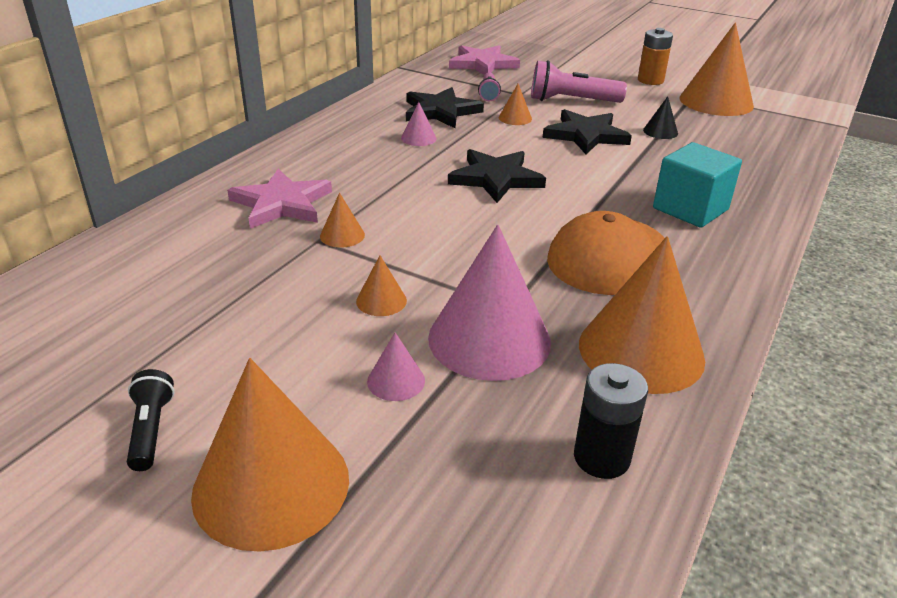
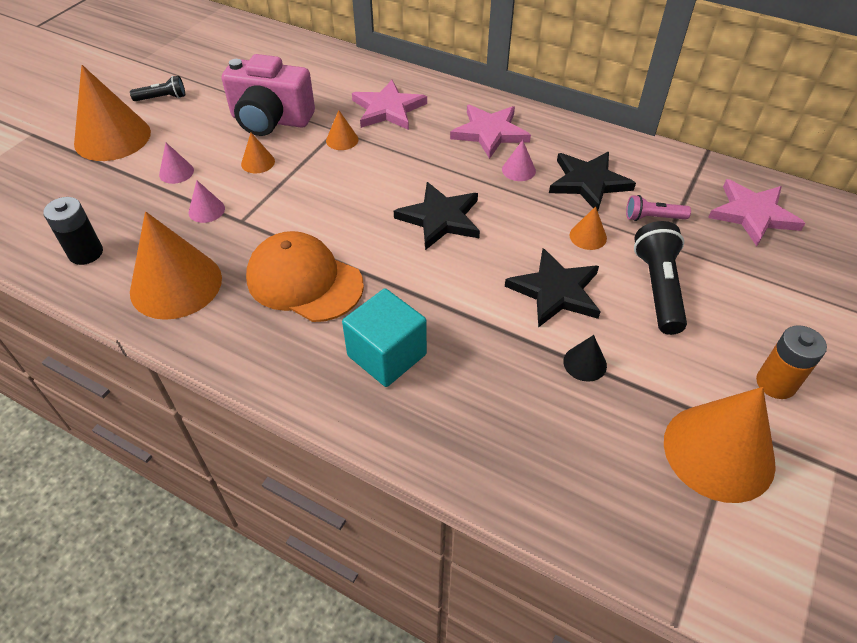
camera: 90 degrees right, 15 degrees up
(275, 295) = (271, 120): none -> pink camera
(350, 148) = (489, 133): none -> pink star
(489, 339) = (206, 210): pink cone -> pink cone, size x0.44
(571, 101) = (657, 288): pink flashlight -> black flashlight

